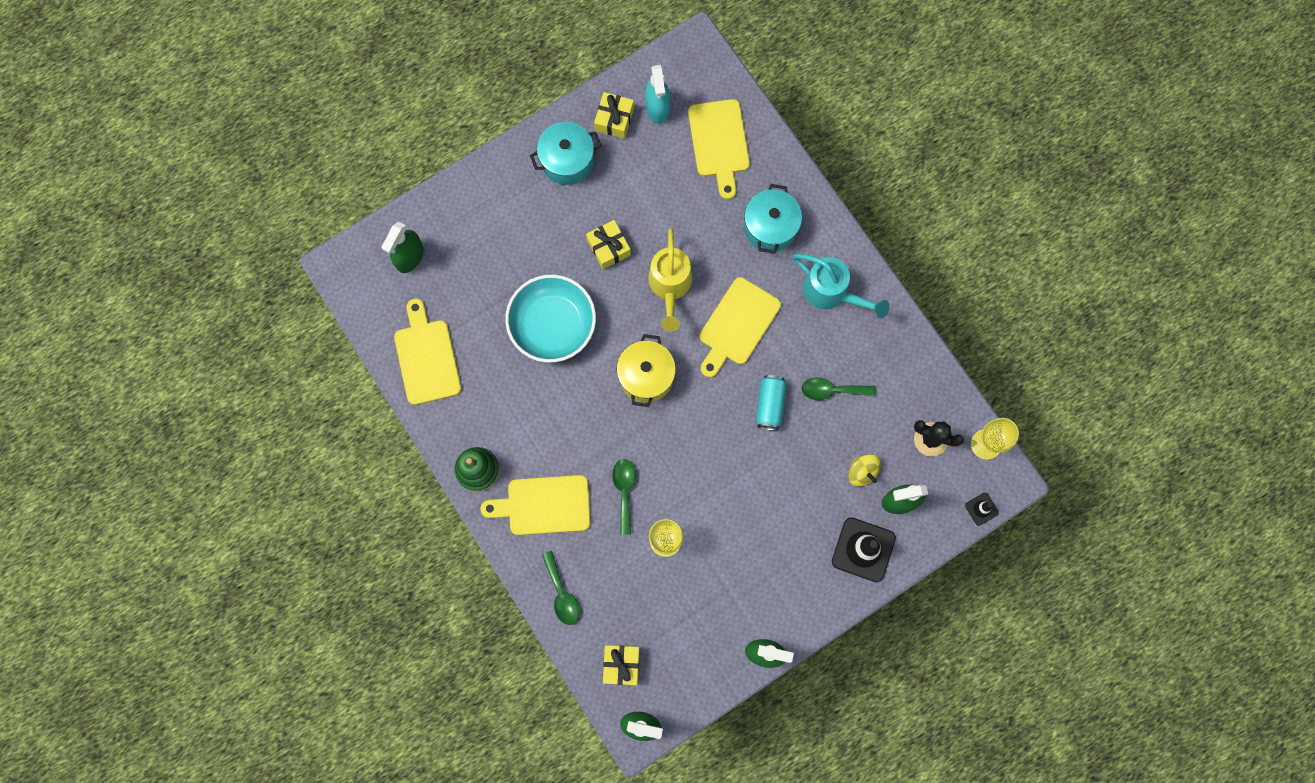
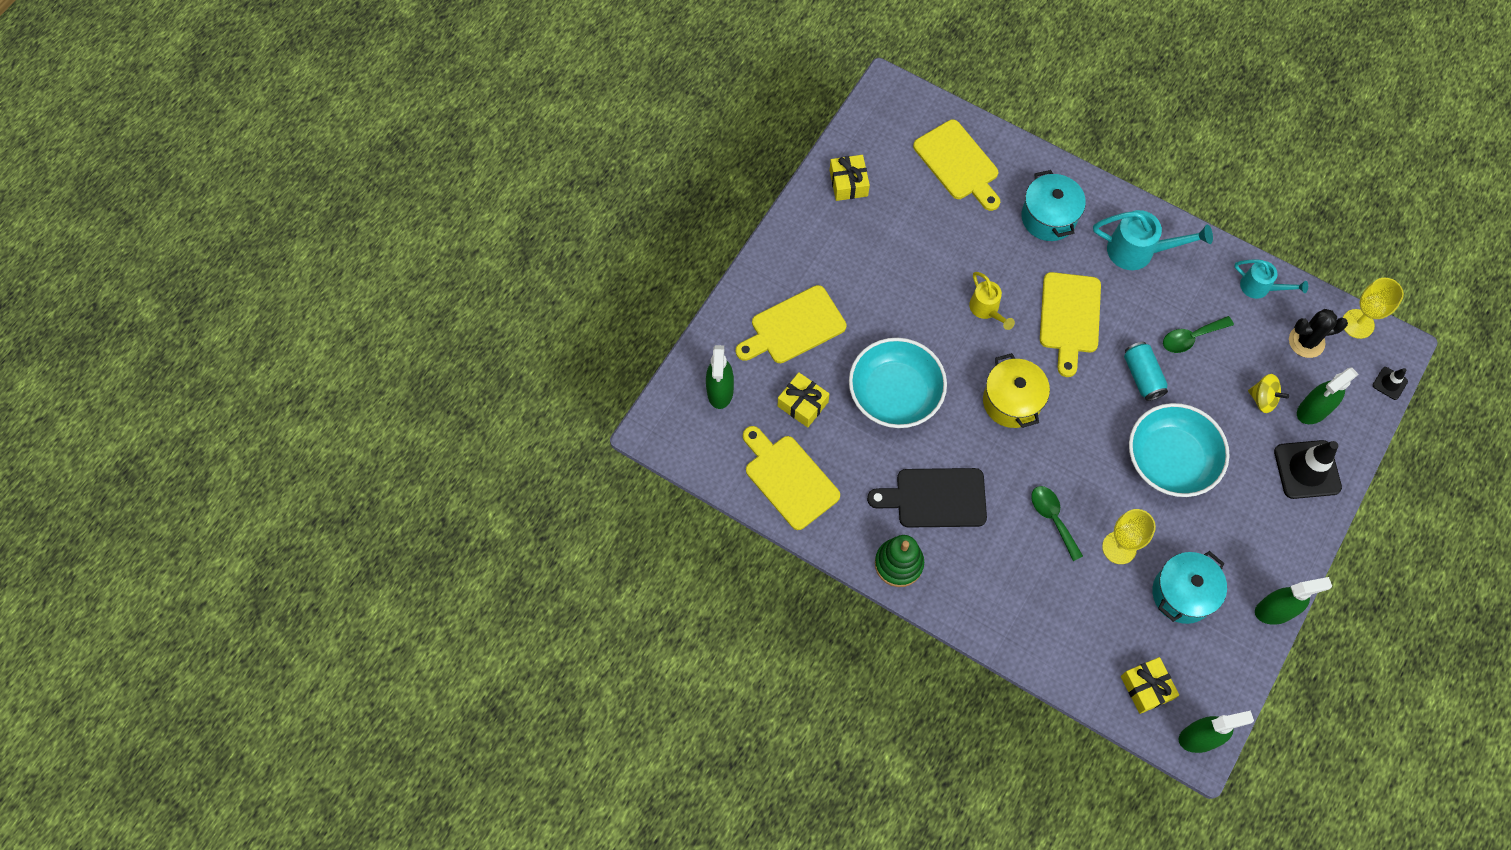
camera: 25 degrees left, 10 degrees down
(537, 429) = (935, 498): none -> black cutting board
(544, 505) = (983, 568): yellow cutting board -> yellow cutting board (794, 327)
(561, 594) = (1048, 646): green spoon -> none
(567, 160) = (825, 238): turquoise pot -> turquoise pot (1182, 594)
(608, 247) = (908, 300): yellow gift -> yellow gift (802, 404)
(657, 107) = (883, 156): turquoise spray bottle -> none
(670, 286) = (986, 310): yellow watering can -> yellow watering can, size x0.63
(752, 487) = (1170, 459): none -> turquoise bowl
(919, 373) = (1260, 287): none -> turquoise watering can

